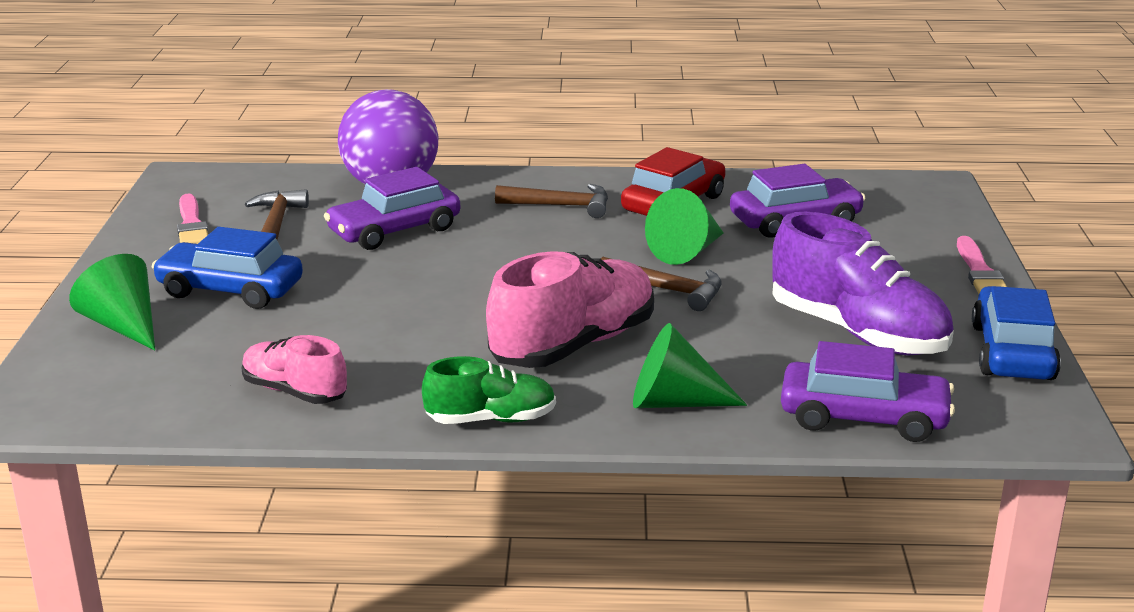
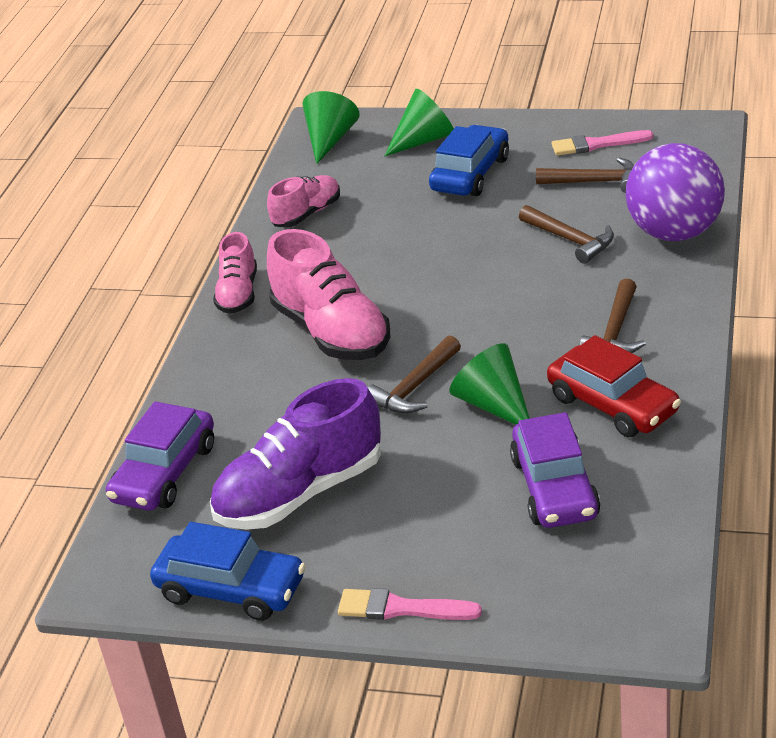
camera: 105 degrees right, 10 degrees up
(394, 230) = (570, 240): purple car -> brown hammer
(491, 419) = (238, 294): green shoe -> pink shoe
(674, 402) = (227, 377): green cone -> green cone (330, 140)

